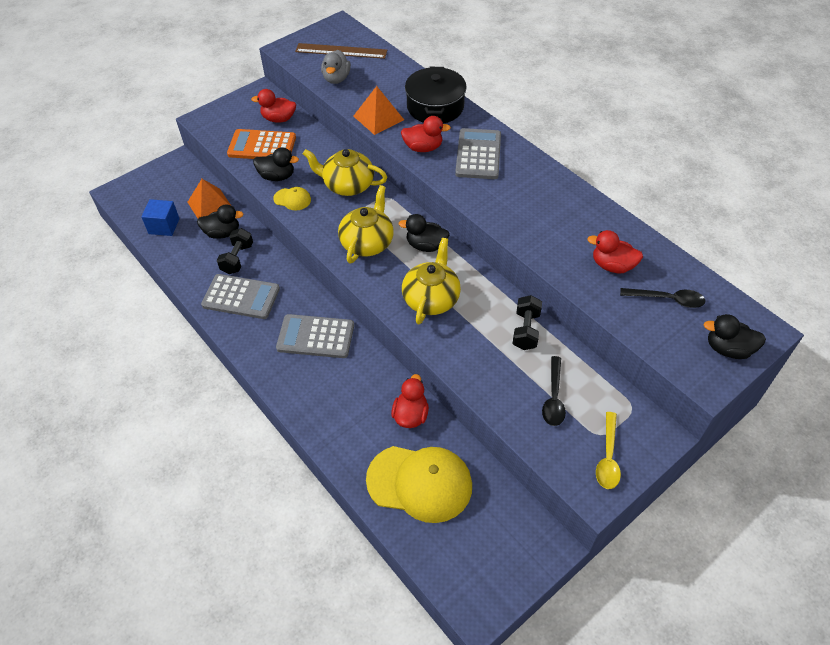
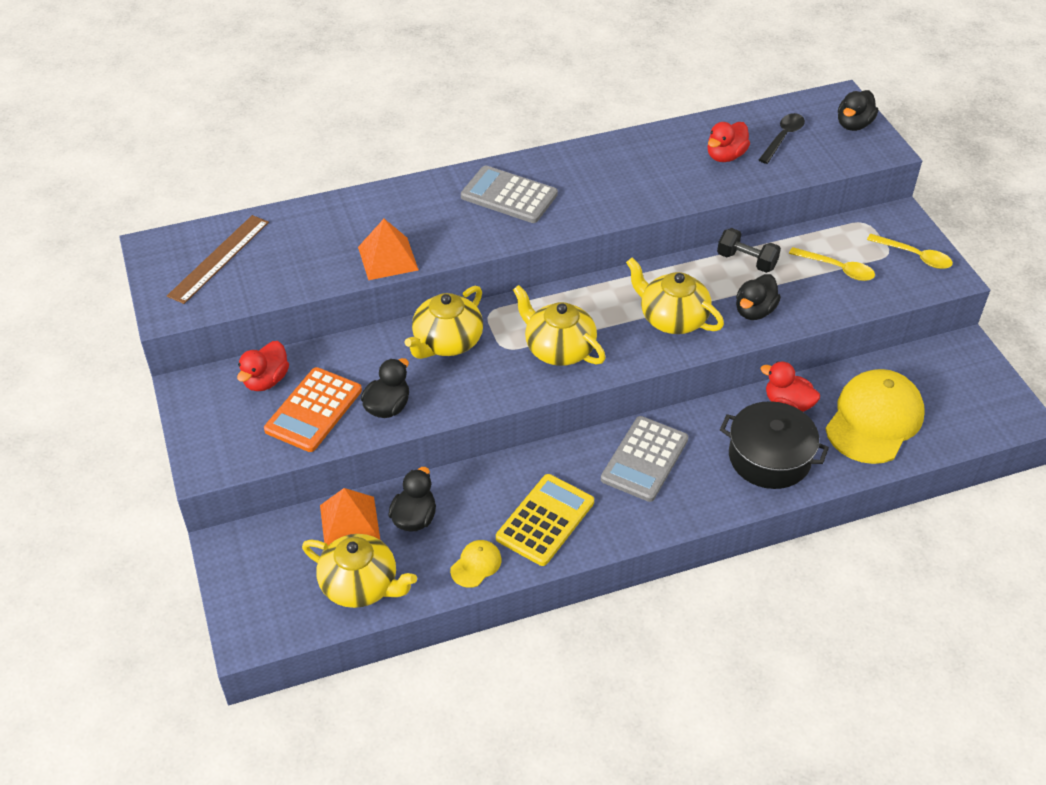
camera: 70 degrees left, 5 degrees down
(164, 226) = (361, 585): blue cube -> yellow teapot
(237, 259) = (473, 511): black dumbbell -> none
(241, 297) = (545, 520): grey calculator -> yellow calculator
(292, 199) = (442, 401): yellow cap -> yellow cap (476, 565)
(336, 78) = (278, 277): grey duck -> none
(423, 148) = (470, 235): red duck -> none
(426, 245) = (589, 301): black duck -> black duck (754, 311)
(435, 107) = (400, 205): black pot -> black pot (769, 457)
(553, 398) = (837, 269): black spoon -> yellow spoon

